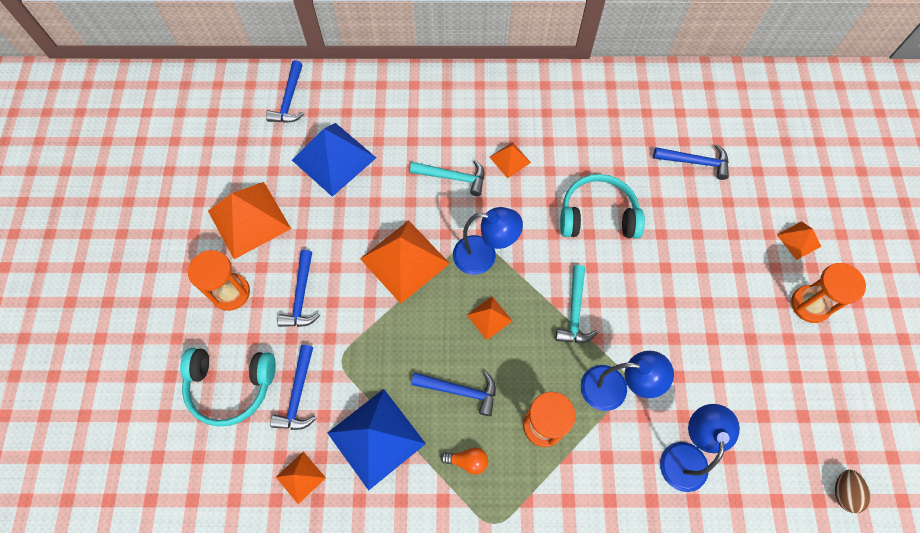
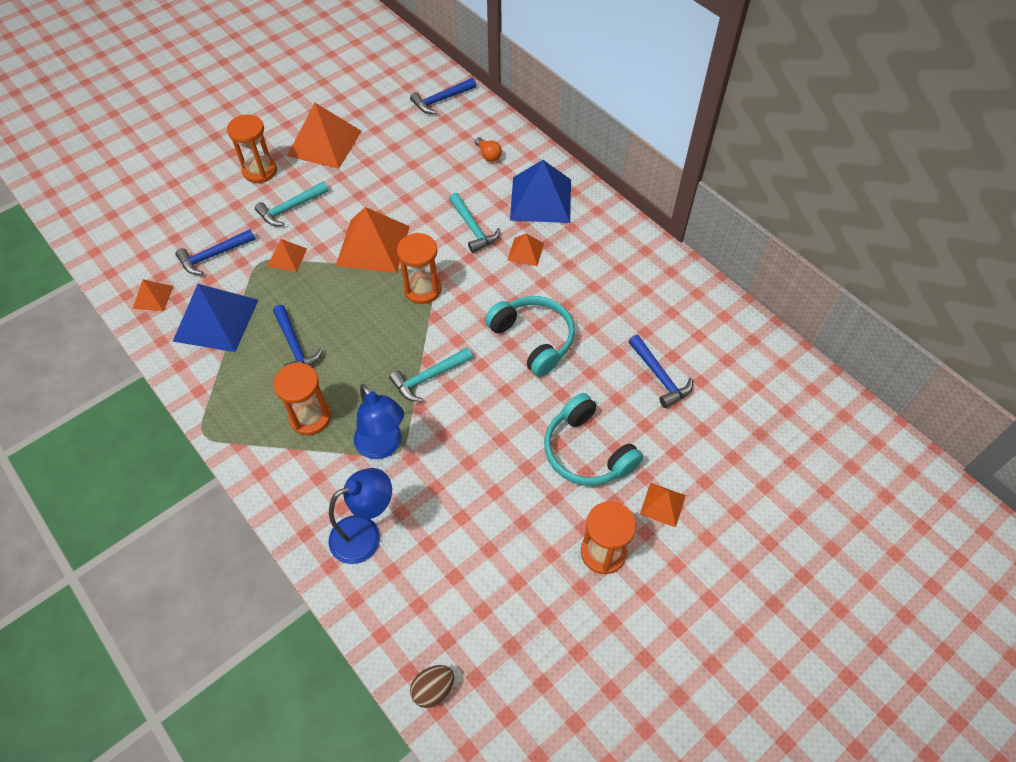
camera: 50 degrees right, 10 degrees down
(231, 386) = (190, 217): turquoise headphones -> turquoise headphones (587, 451)
(301, 296) = (290, 208): blue hammer -> turquoise hammer
(334, 159) = (418, 153): blue pyramid -> blue pyramid (540, 199)
(467, 461) = (241, 386): orange light bulb -> orange light bulb (488, 155)
(484, 256) = (422, 289): blue lamp -> orange hourglass
(489, 318) = (372, 325): orange pyramid -> orange pyramid (287, 257)

